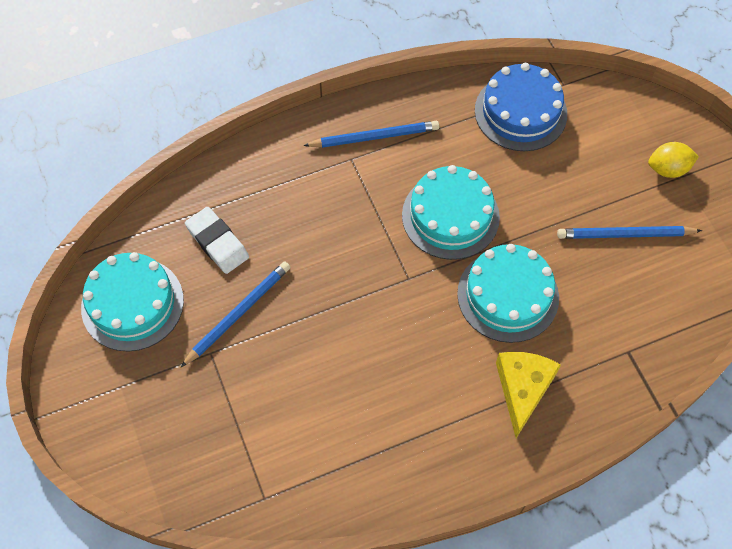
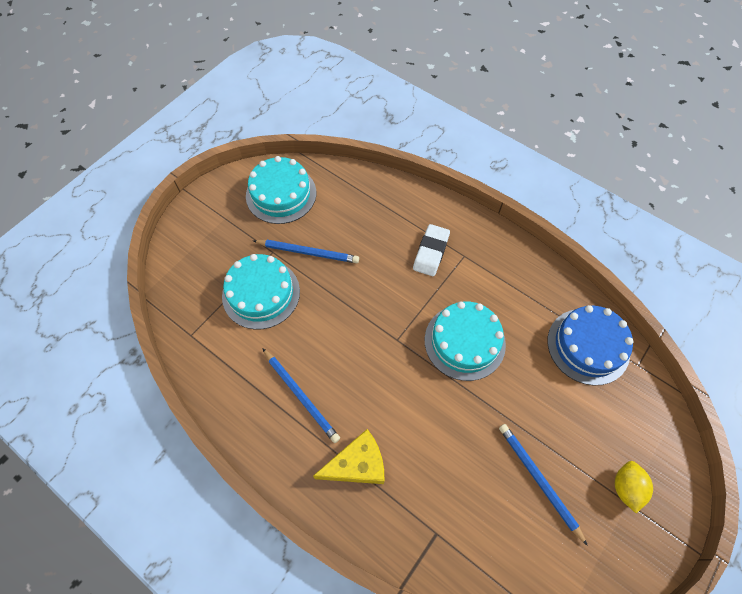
camera: 60 degrees right, 0 degrees up
(217, 243) = (350, 214): white eraser -> white eraser (431, 252)
(374, 137) = (492, 260): blue pencil -> blue pencil (301, 396)
(508, 295) = (426, 415): turquoise cake -> turquoise cake (261, 293)
(668, 169) = (626, 487): yellow lemon -> yellow lemon turned 45 degrees clockwise

